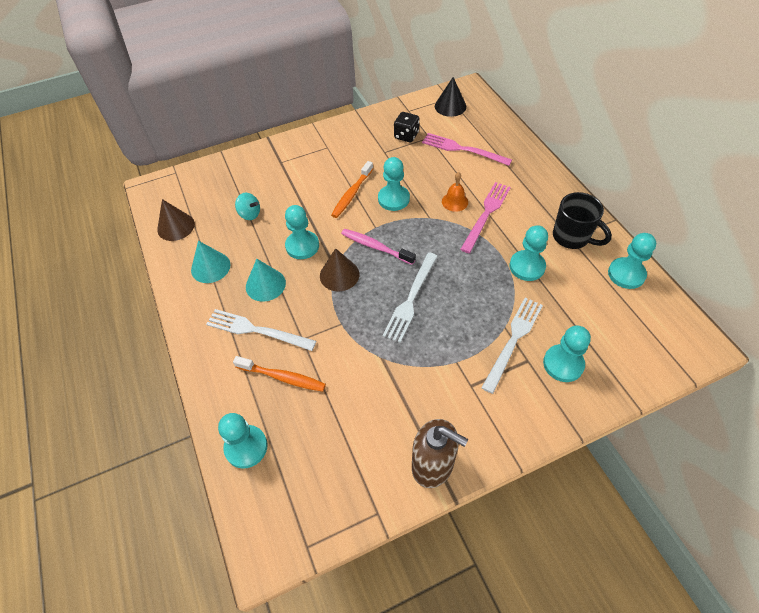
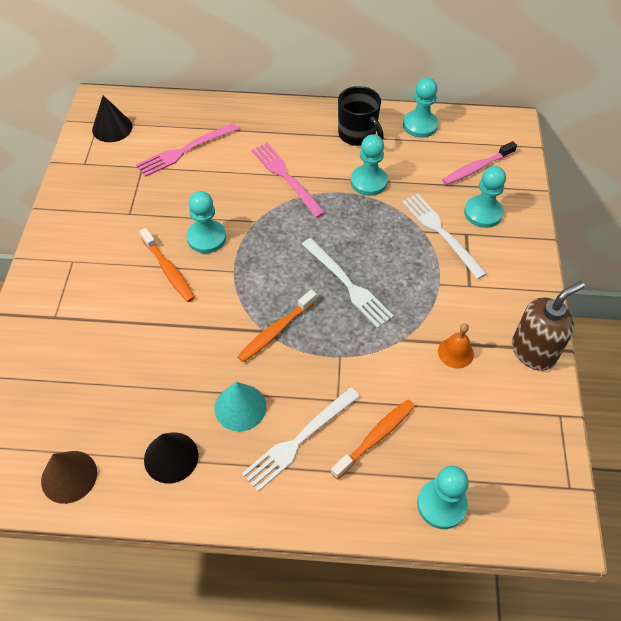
camera: 65 degrees left, 0 degrees up
(210, 267) = (171, 457): turquoise cone -> black cone
(250, 214) = (117, 383): turquoise spinning top -> none
(302, 246) = (209, 348): turquoise pawn -> none
(339, 275) = (275, 331): brown cone -> orange toothbrush
(375, 247) = (261, 283): pink toothbrush -> pink toothbrush (476, 168)
(406, 136) = (122, 184): black dice -> none
(455, 201) = (250, 191): orange bell -> orange bell (455, 352)
(572, 237) = (358, 135): black mug -> black mug turned 75 degrees clockwise

